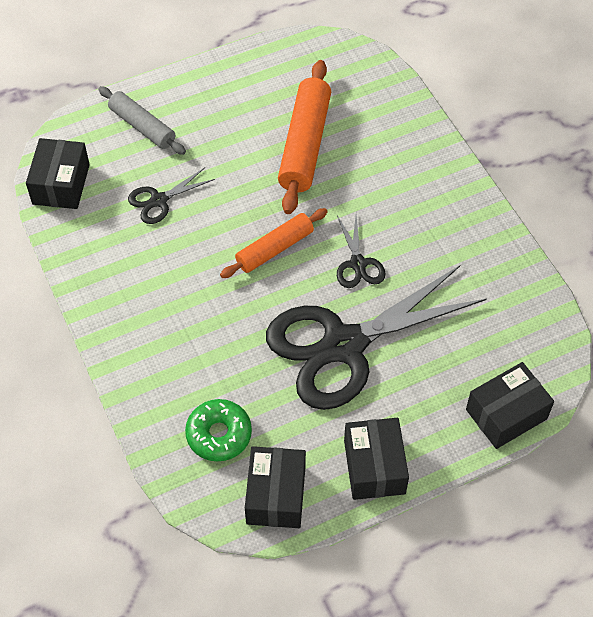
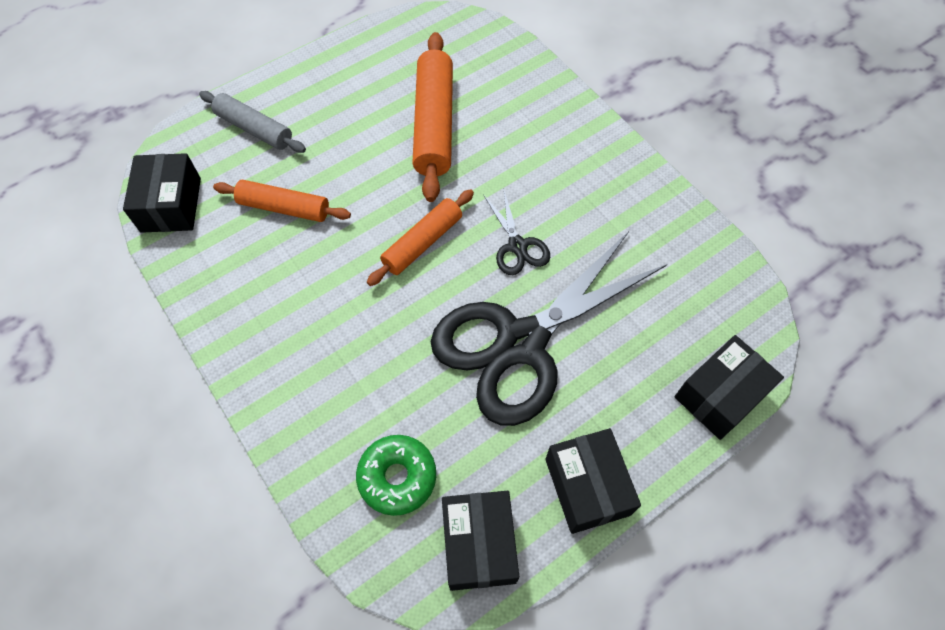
camera: 10 degrees left, 5 degrees up
(159, 201) = (284, 207): black scissors -> orange rolling pin

